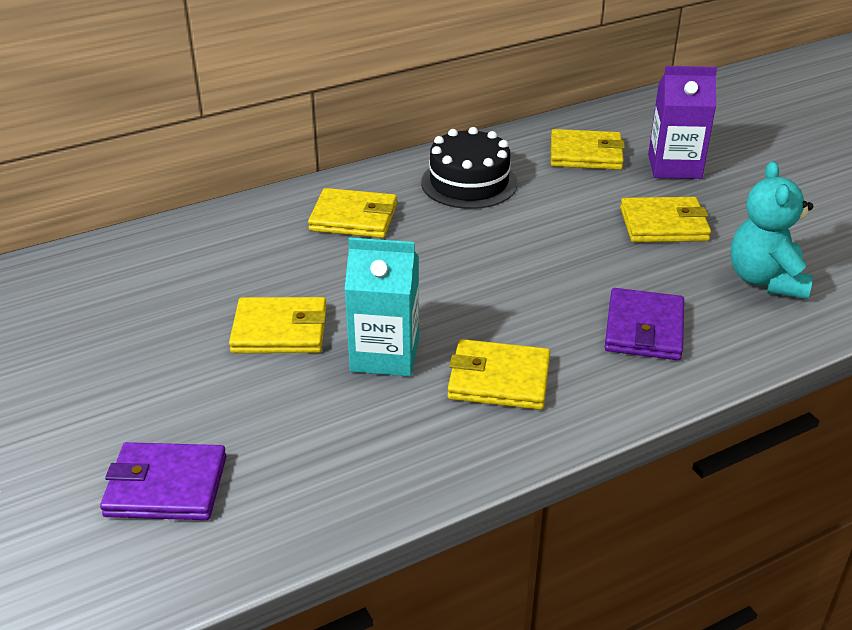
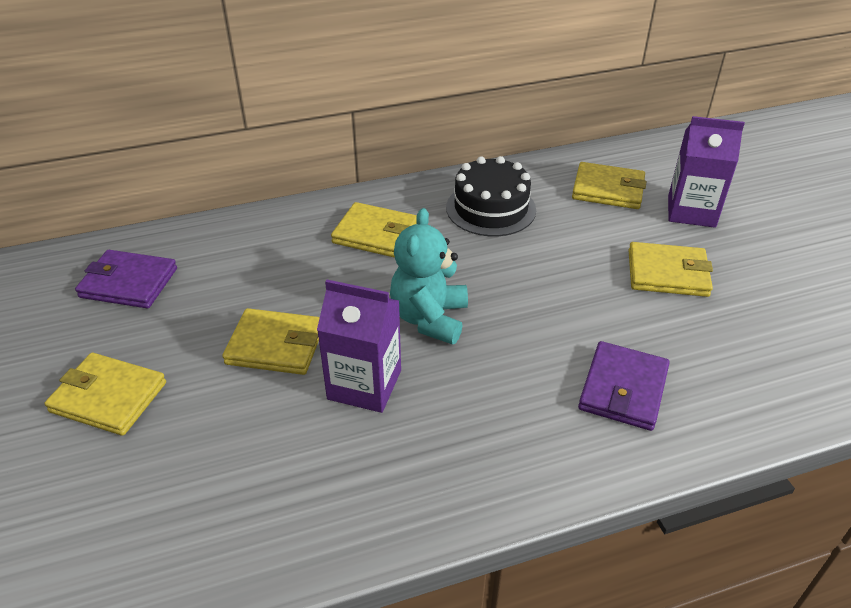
camera: 10 degrees right, 5 degrees up
(166, 486) = (122, 504): purple wallet -> purple wallet (128, 283)
(385, 354) = (364, 385): turquoise carton -> purple carton
(499, 379) = (466, 428): yellow wallet -> yellow wallet (108, 397)
(765, 280) = (759, 348): turquoise teddy bear -> turquoise teddy bear (429, 318)

